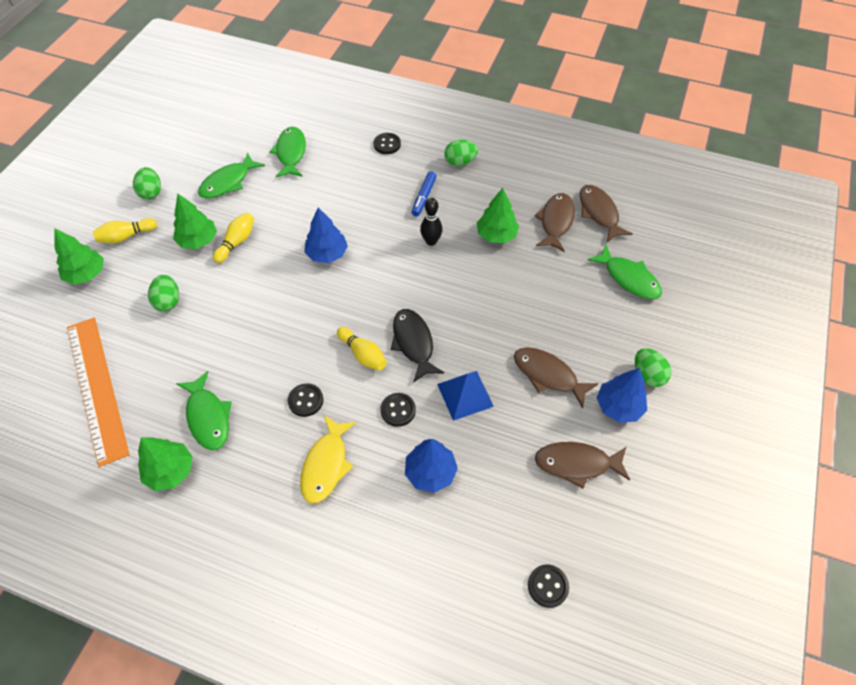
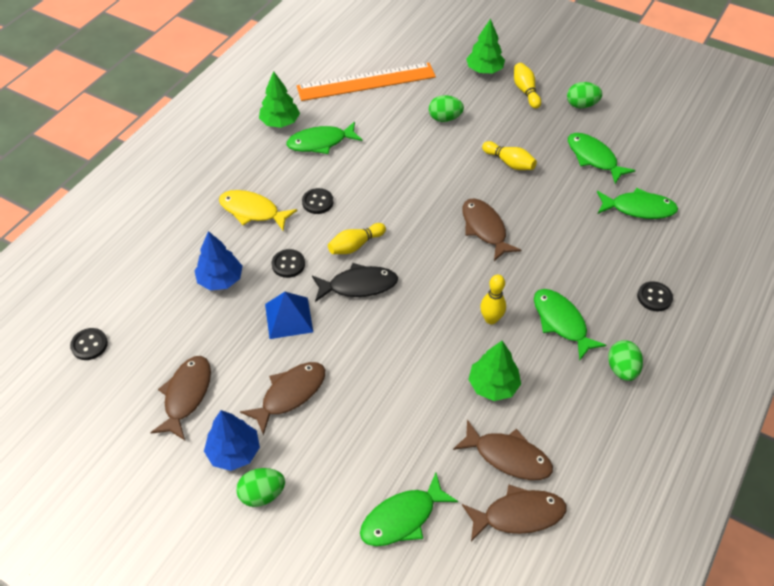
camera: 100 degrees right, 5 degrees down
(198, 240) = (515, 136): green tree -> none
(327, 254) = (485, 228): blue tree -> brown fish
(424, 197) = (561, 322): blue marker -> green fish
(431, 241) = (491, 319): black bowling pin -> yellow bowling pin

